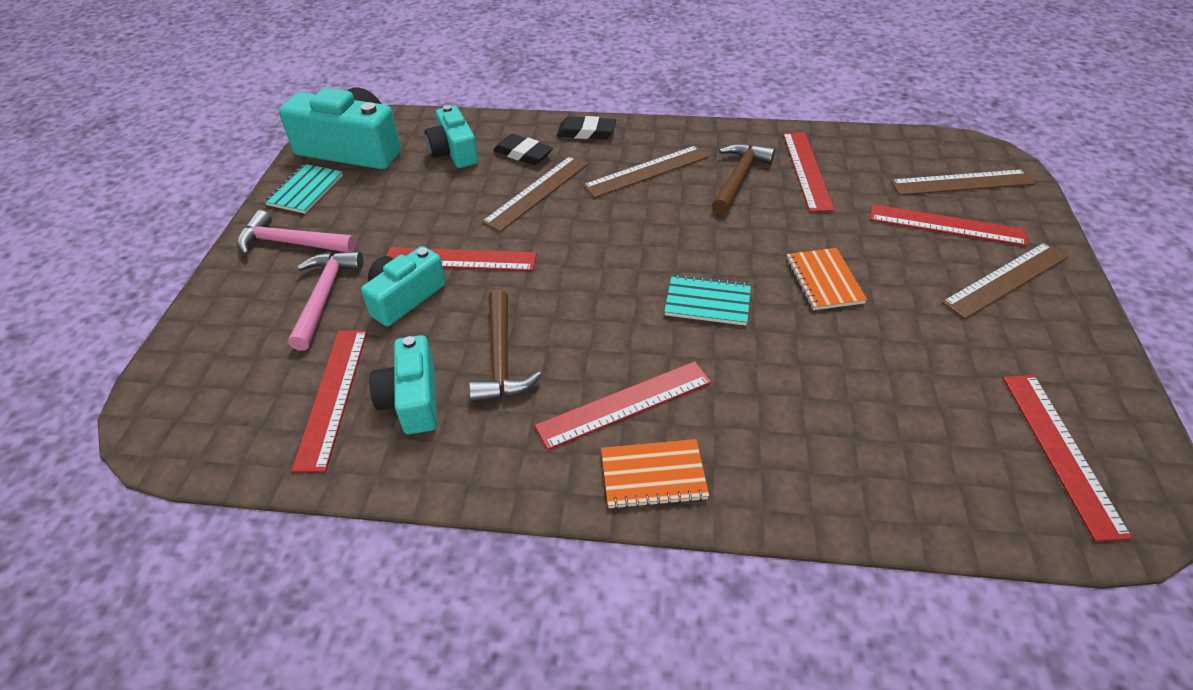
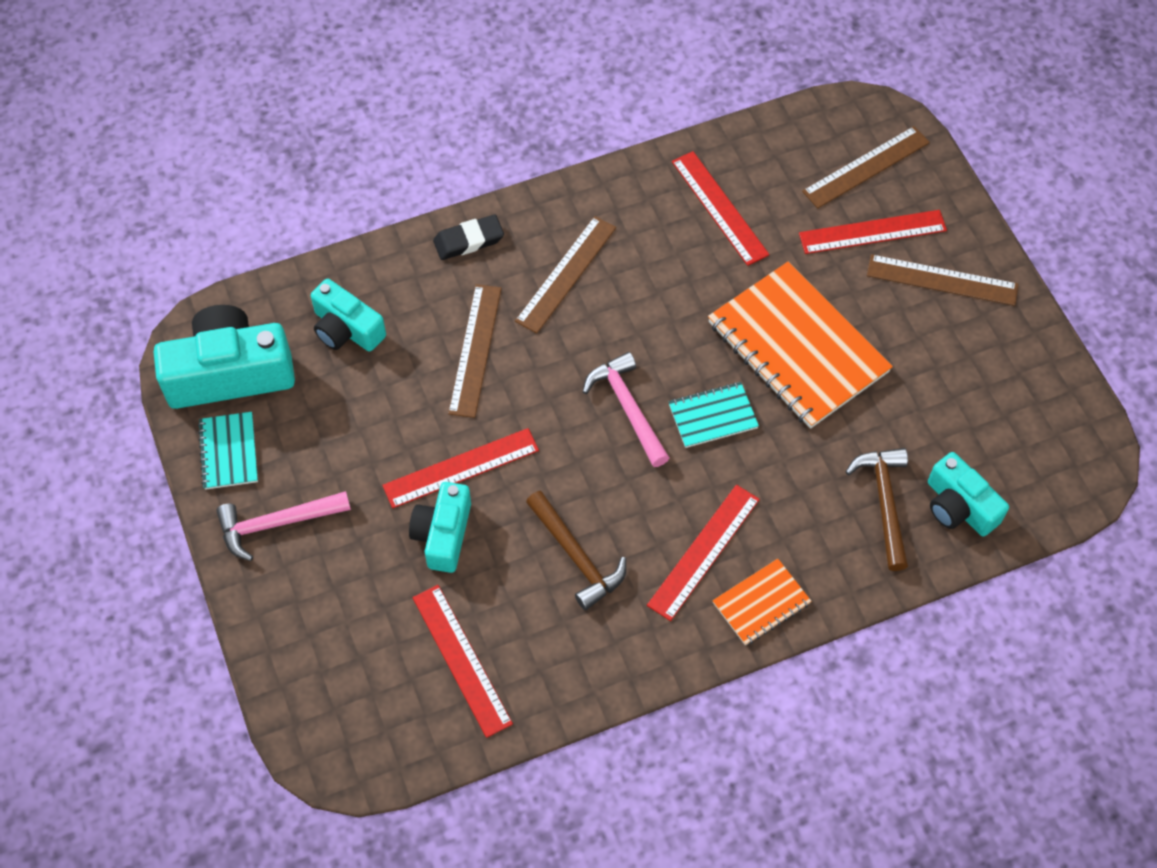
camera: 30 degrees left, 15 degrees up
(324, 297) = (366, 568): pink hammer -> pink hammer (628, 408)
(412, 399) = (531, 630): turquoise camera -> turquoise camera (959, 506)
(523, 154) = (423, 301): black eraser -> none
(738, 178) = (660, 246): brown hammer -> brown hammer (884, 503)
(823, 281) = (797, 347): orange notebook -> orange notebook, size x2.07
(1006, 279) = (942, 280): brown ruler -> brown ruler turned 75 degrees clockwise
(1061, 451) = (1031, 442): red ruler -> none

